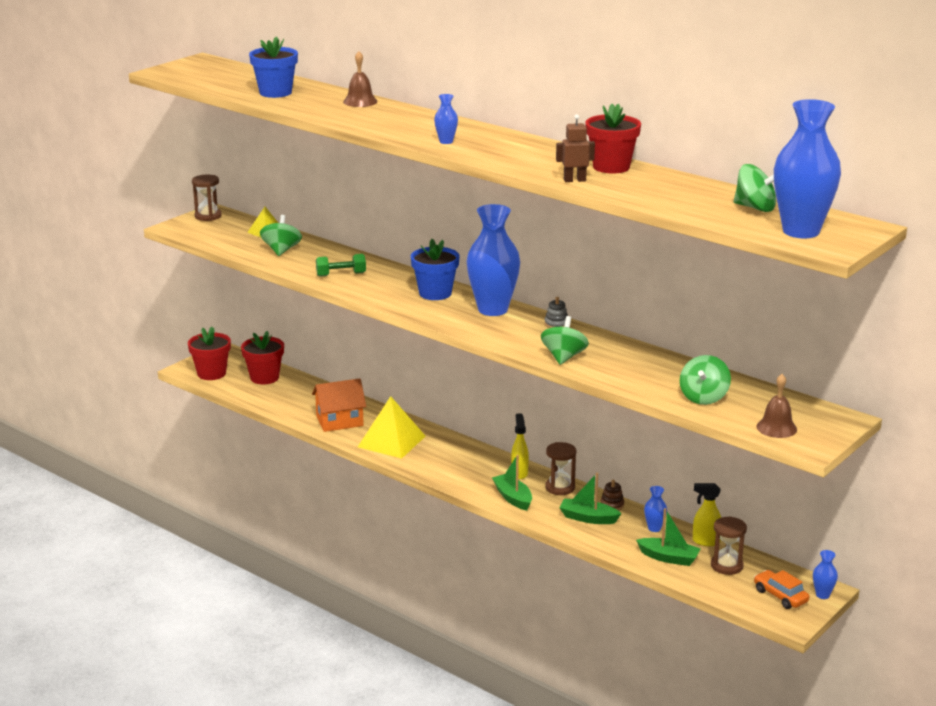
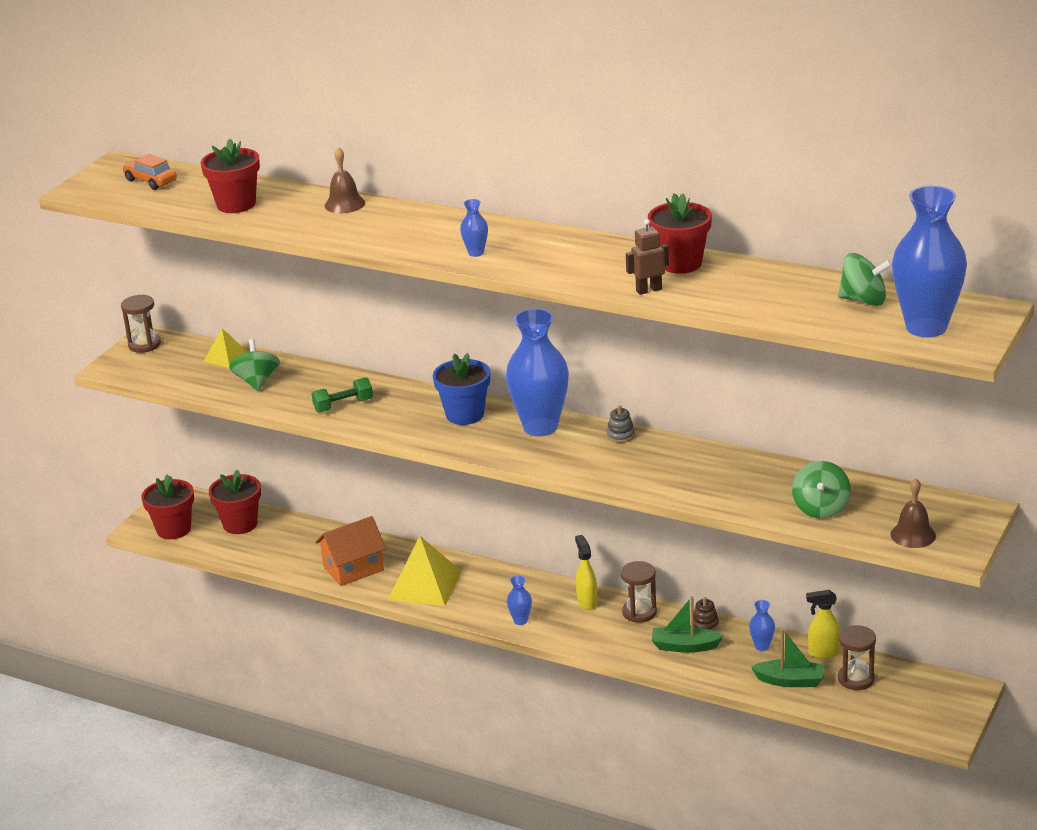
camera: 10 degrees left, 5 degrees up
(275, 92) = (236, 204): blue flower pot -> red flower pot
(513, 498) = (591, 635): green boat -> none
(564, 357) = (647, 480): green spinning top -> none
(780, 596) = (925, 706): orange car -> orange car (150, 181)
(822, 595) = (969, 696): blue vase -> blue vase (520, 620)

